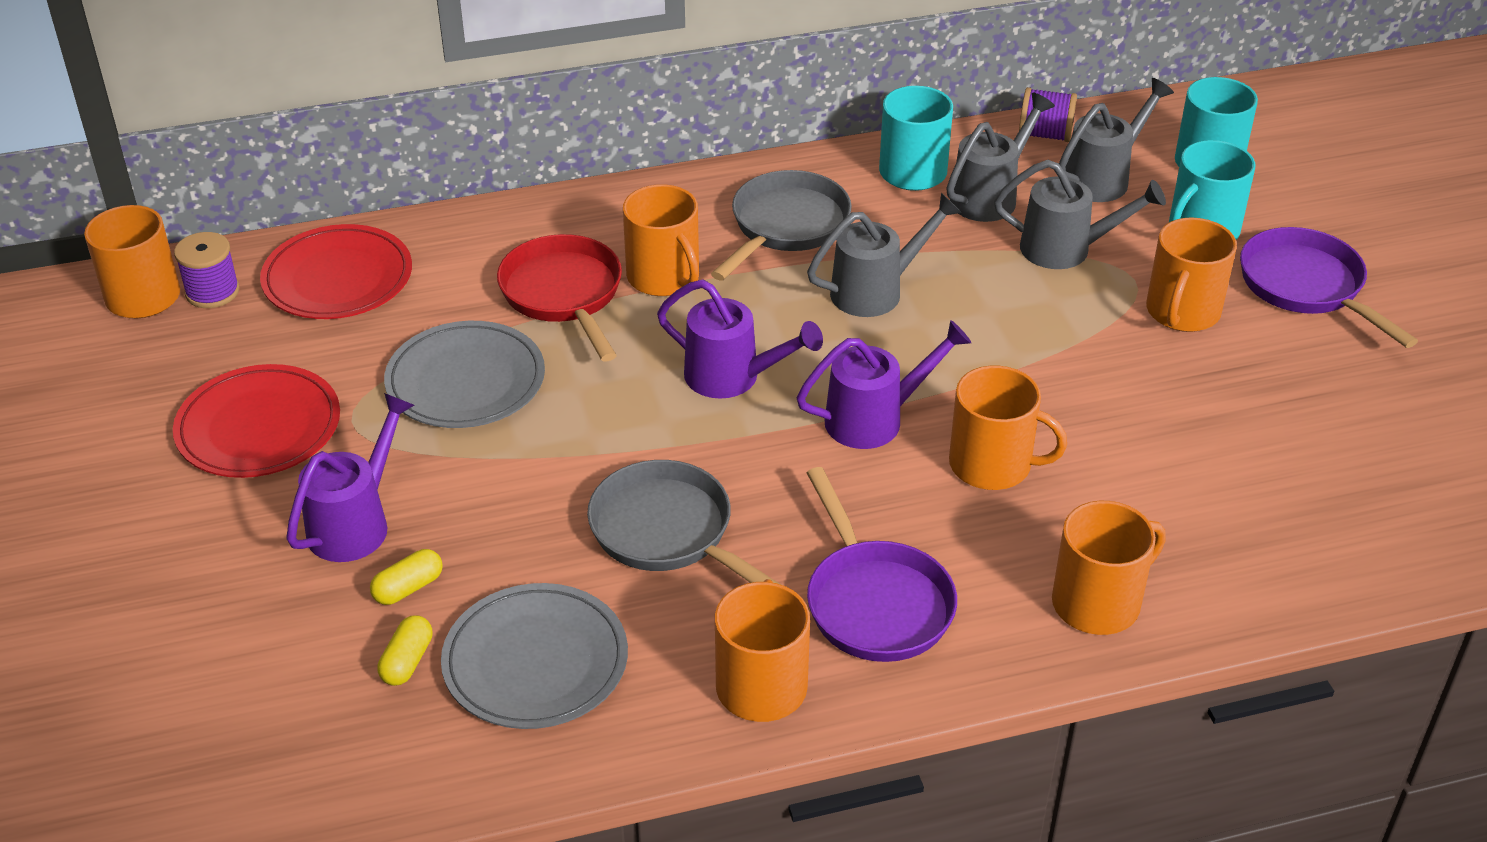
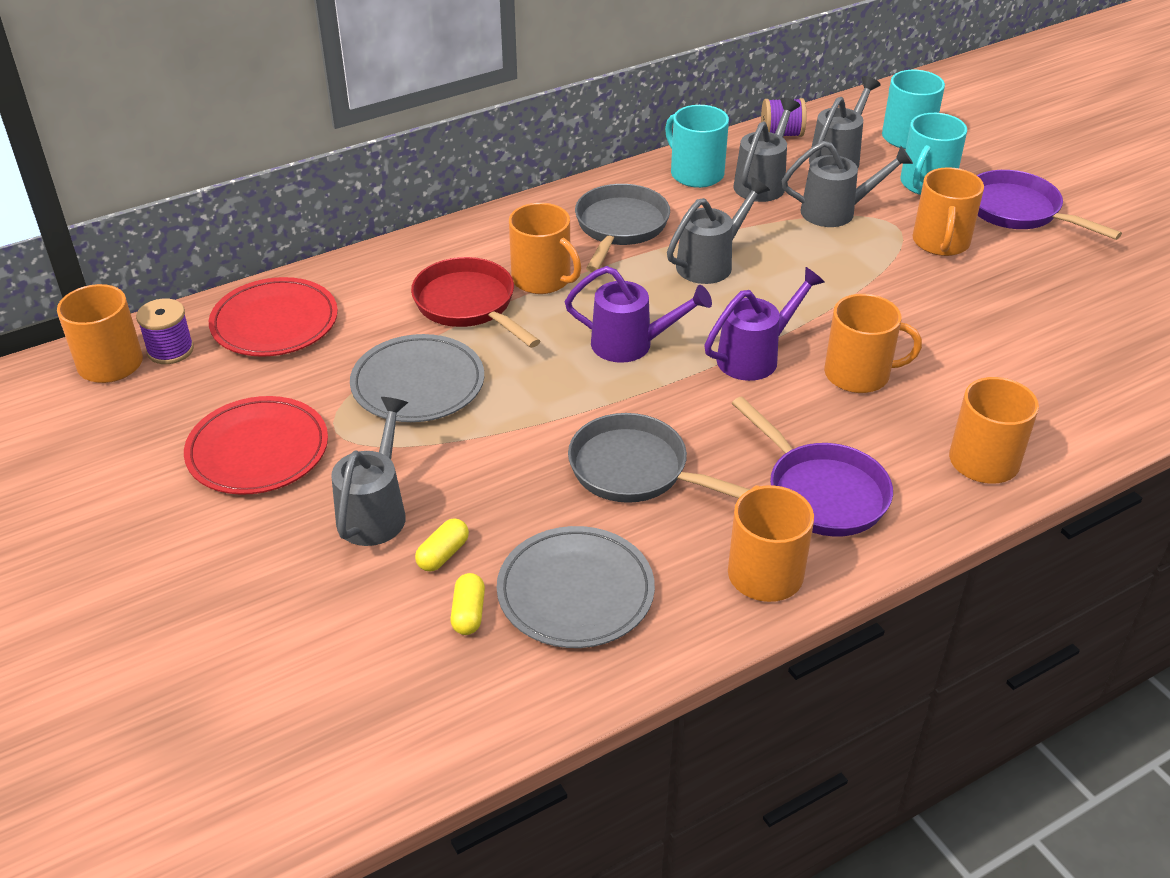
camera: 15 degrees left, 0 degrees up
(356, 523) = (375, 511): purple watering can -> grey watering can

